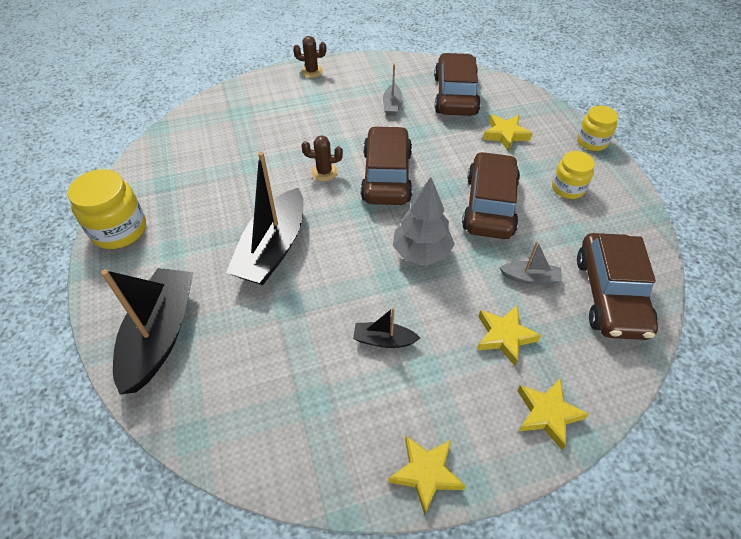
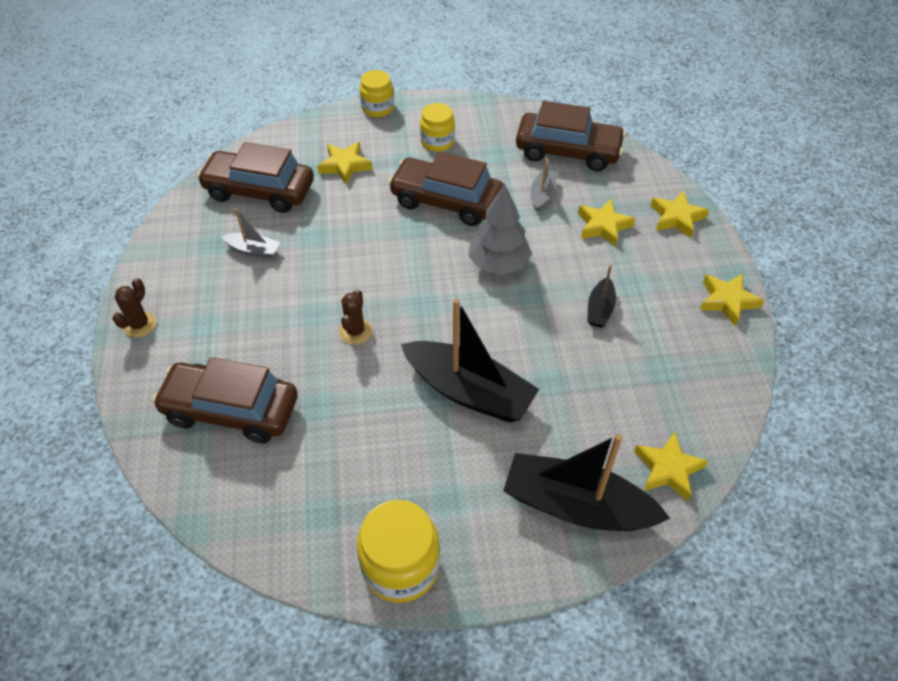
camera: 80 degrees left, 0 degrees up
(195, 409) = (668, 469): none -> yellow star
(386, 176) = (380, 274): brown car -> brown car (231, 410)

